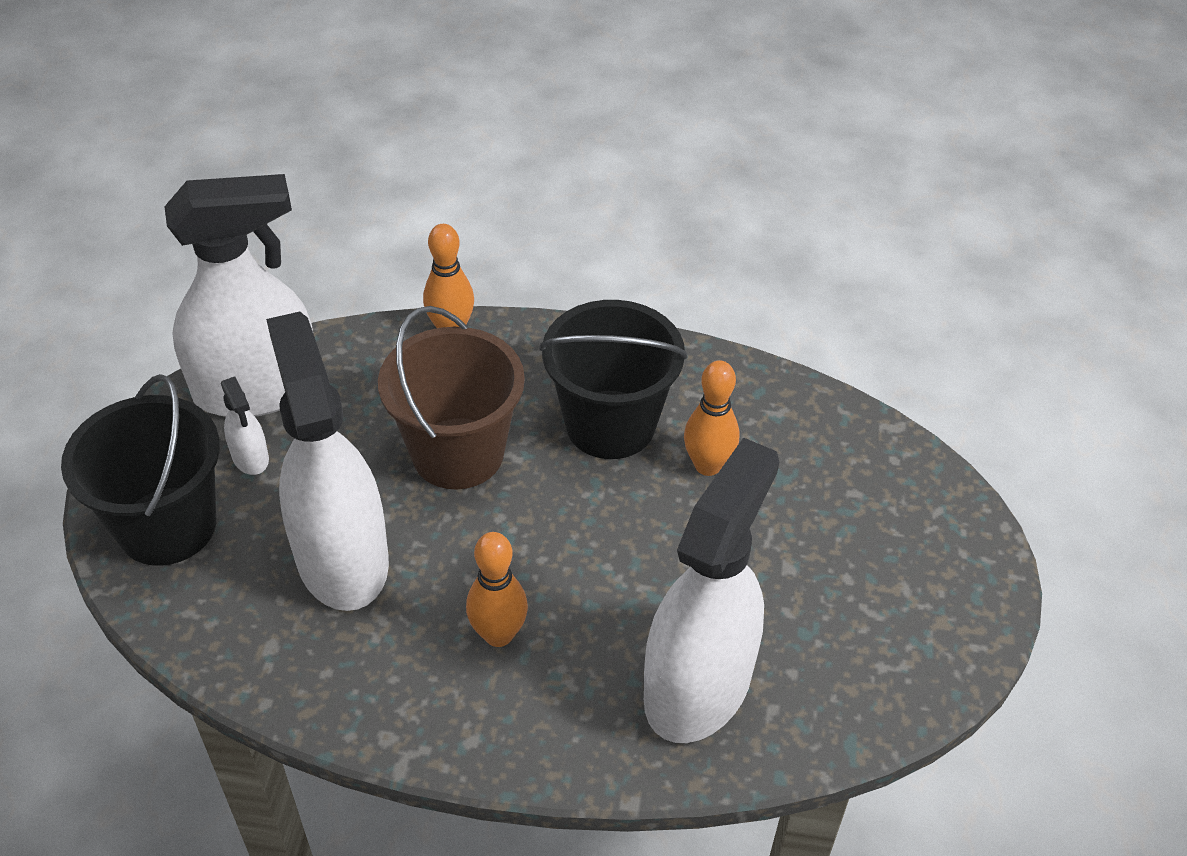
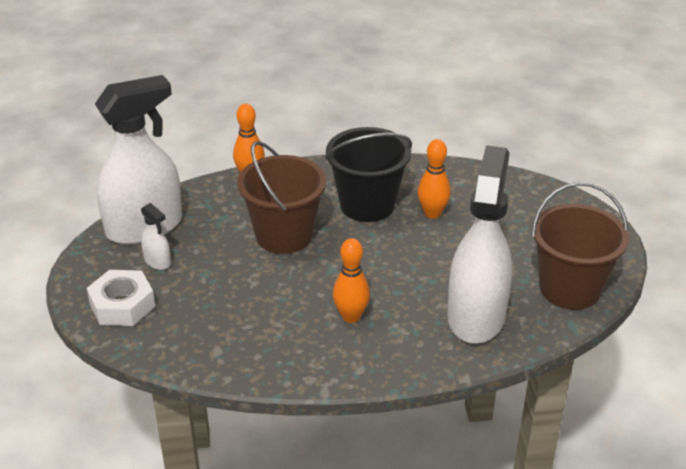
camera: 15 degrees left, 10 degrees down
(167, 526) = (122, 305): black bucket -> white nut
(342, 558) = (239, 299): white spray bottle -> none
(876, 670) = (570, 288): none -> brown bucket

